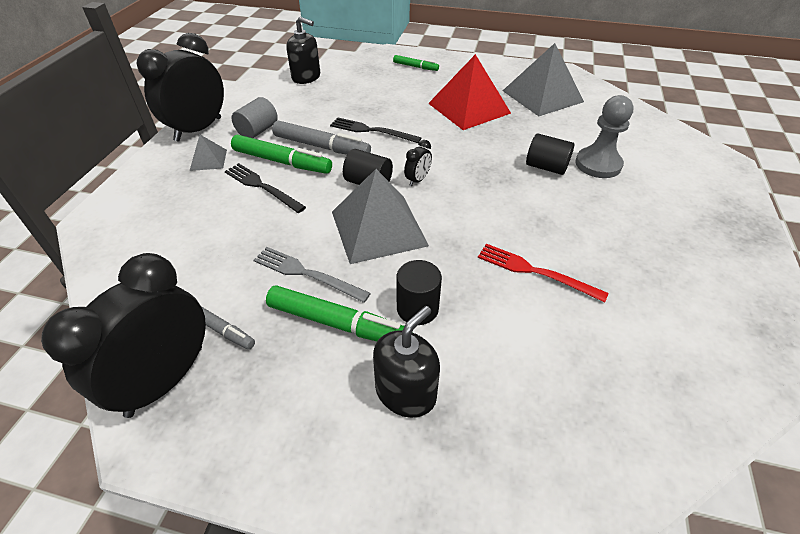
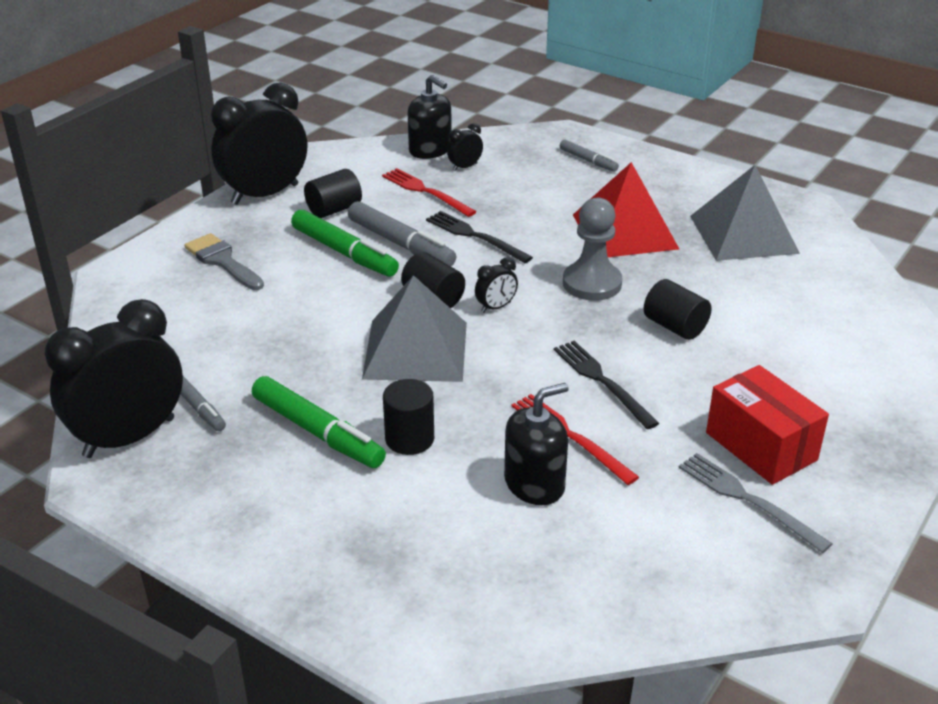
camera: 20 degrees right, 10 degrees down
(186, 189) = (222, 261): none -> grey brush
(208, 160) = (261, 233): grey pyramid -> none
(258, 131) = (334, 209): grey cylinder -> black cylinder
(262, 187) = (307, 277): black fork -> black fork (602, 382)
(307, 274) = (310, 378): grey fork -> grey fork (748, 500)
(319, 106) = (426, 192): none -> red fork
(336, 84) = (465, 167): none -> black clock
(405, 392) = (351, 507): black soap dispenser -> black soap dispenser (534, 484)
(415, 67) = (588, 161): green marker -> grey marker
(598, 164) = (750, 338): grey pawn -> grey pawn (592, 283)
(665, 243) = (760, 446): none -> red box

